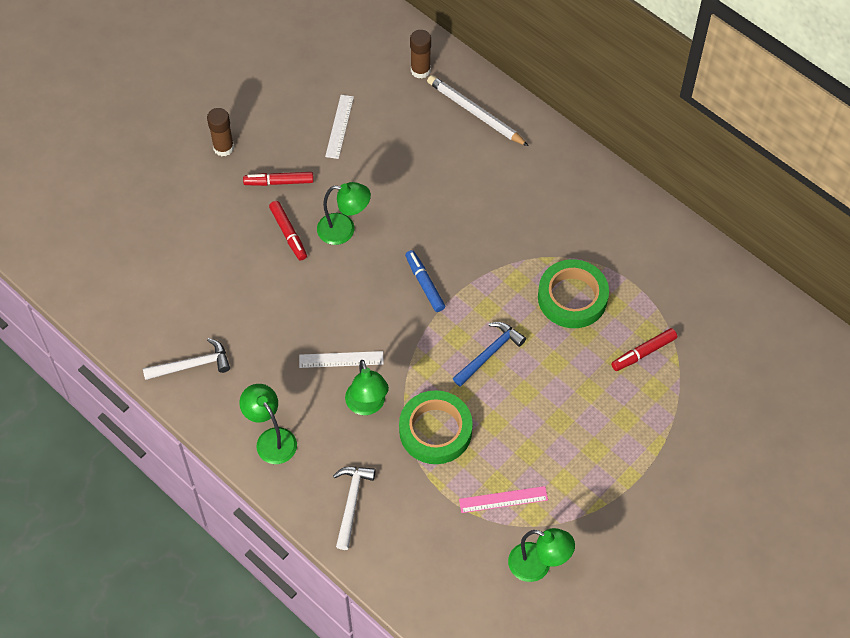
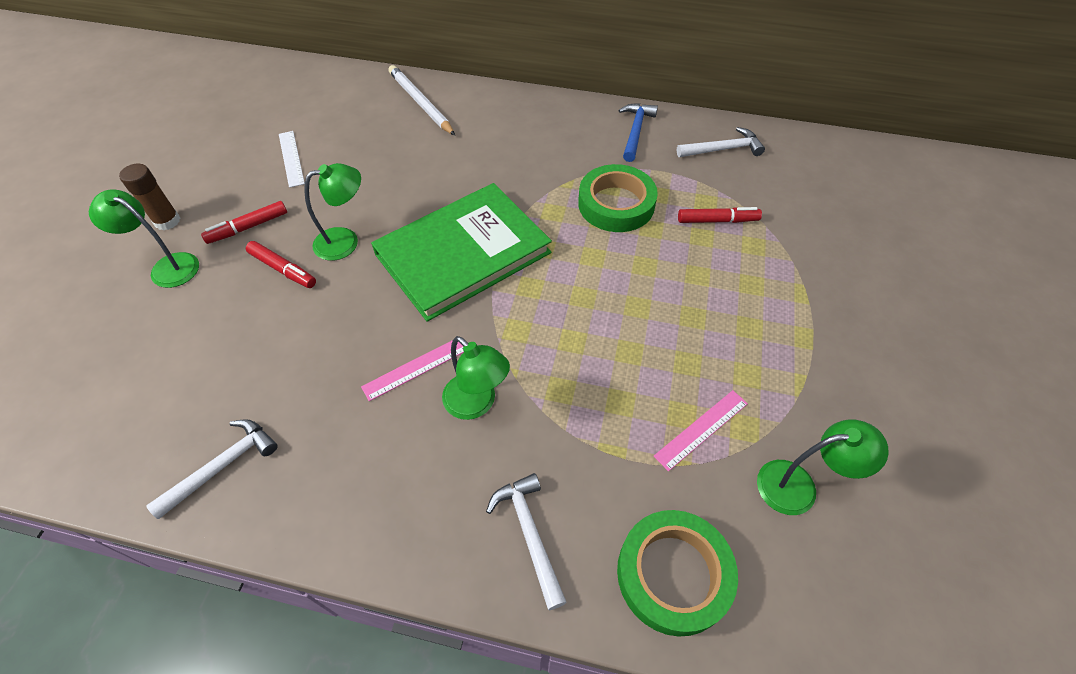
camera: 30 degrees left, 5 degrees down
(271, 439) = (377, 506): green lamp -> green lamp (167, 267)
(341, 359) = (415, 368): white ruler -> pink ruler
(420, 70) = (349, 91): brown glue stick -> none
(424, 284) = (463, 253): blue marker -> green book
(435, 430) = (573, 392): green tape -> green tape (673, 574)
(475, 113) = (420, 103): white pencil -> white pencil turned 45 degrees clockwise
(490, 353) = (575, 286): blue hammer -> blue hammer (635, 131)
(643, 353) = (717, 220): red marker -> red marker turned 120 degrees counterclockwise
(706, 288) = (723, 149): none -> white hammer

